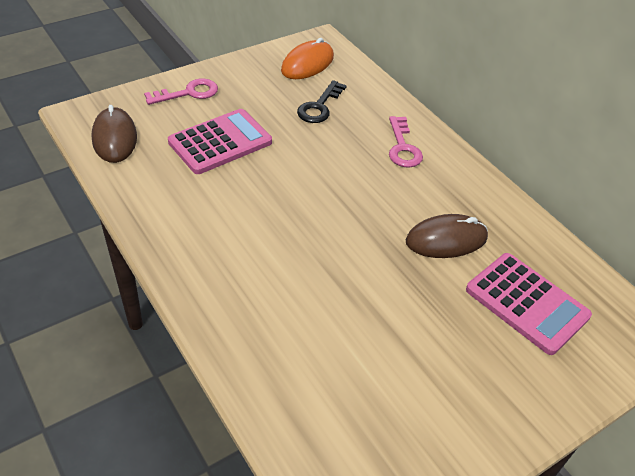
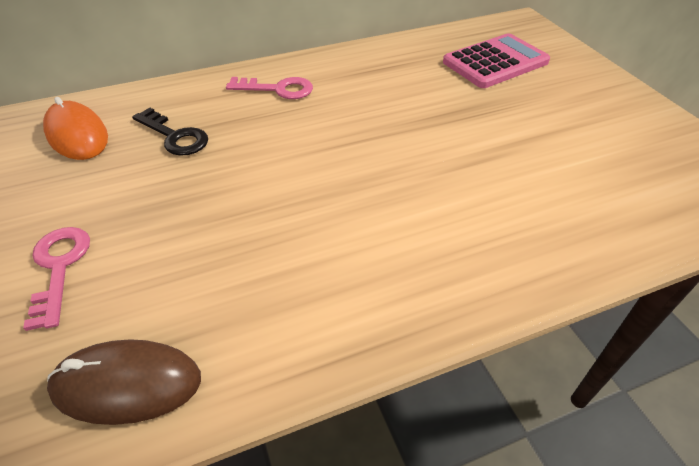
camera: 75 degrees left, 0 degrees up
(220, 142) = (203, 238): pink calculator -> none
(446, 240) = (419, 87): brown mouse -> none

